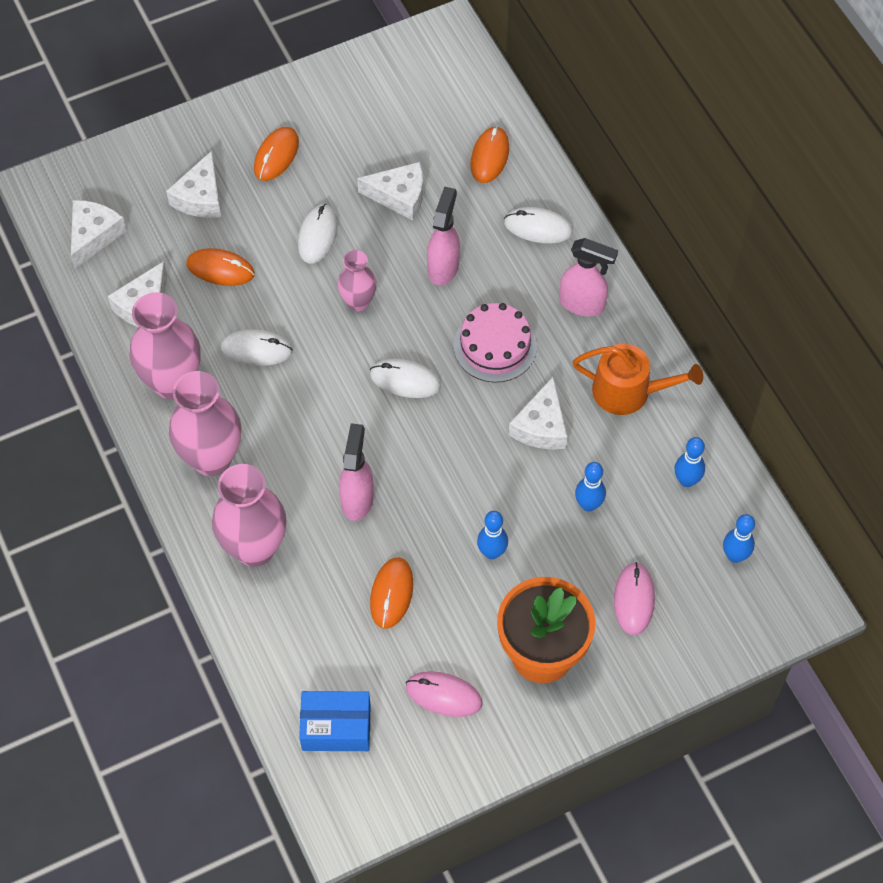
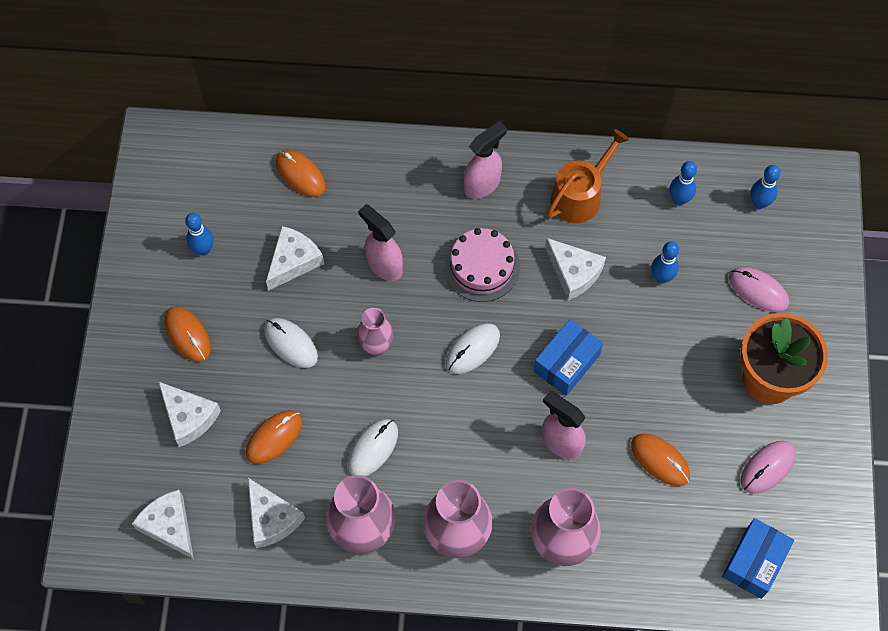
camera: 60 degrees left, 5 degrees up
(441, 465) = (566, 363): none -> blue box
(492, 552) = (664, 368): blue bowling pin -> blue bowling pin (203, 249)
(538, 227) = (391, 177): white mouse -> none

